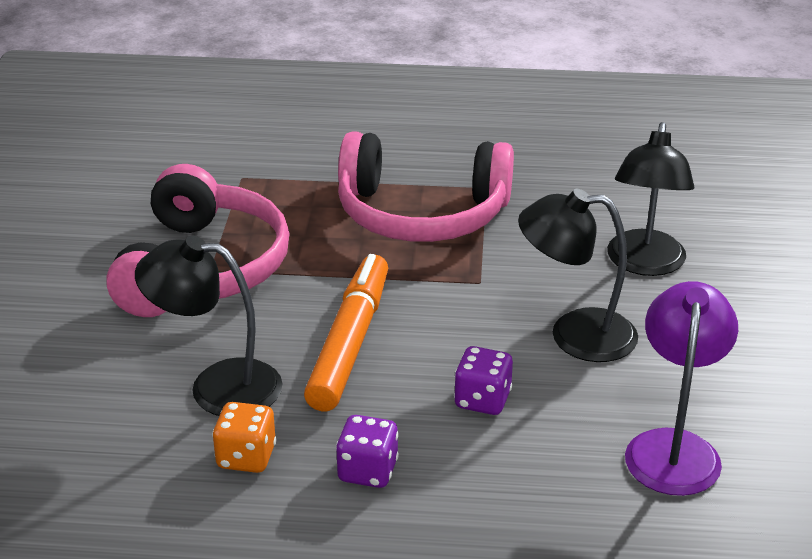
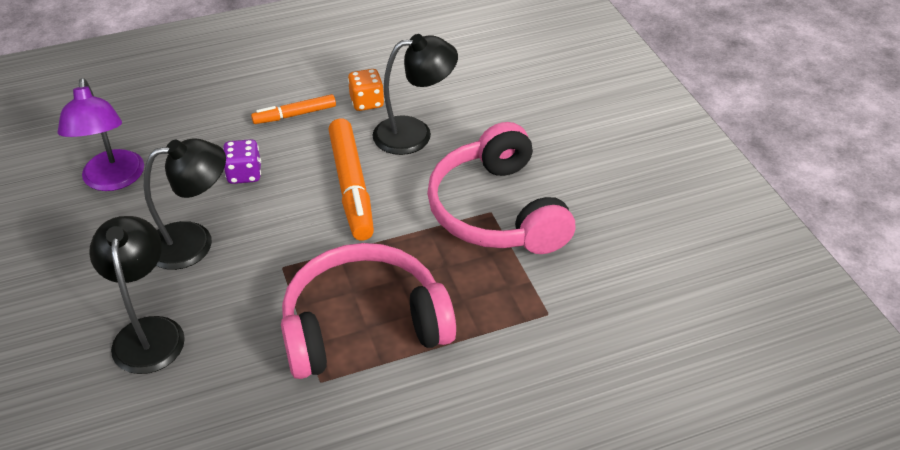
camera: 155 degrees right, 10 degrees up
(367, 471) = (295, 115): purple dice -> orange marker

